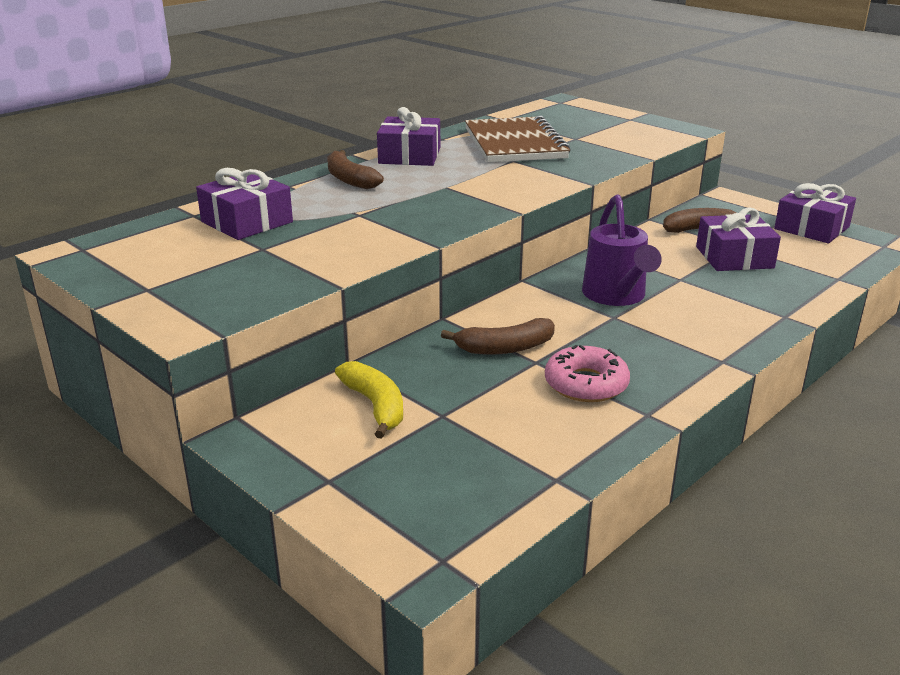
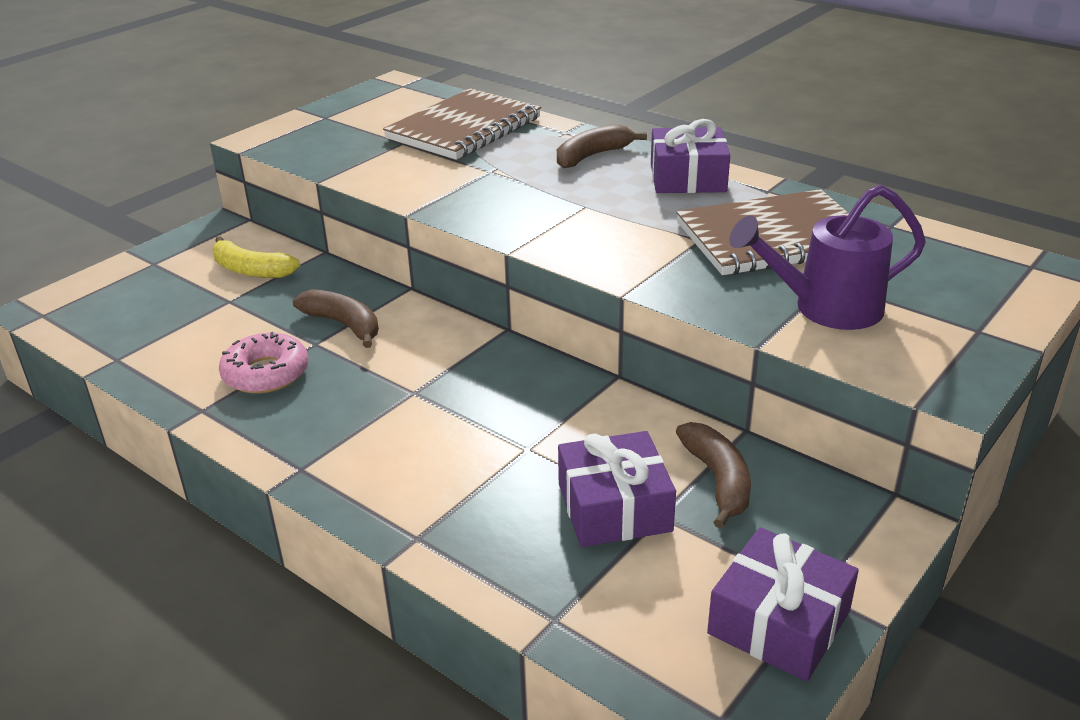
camera: 85 degrees right, 5 degrees up
(247, 222) = (464, 128): purple gift -> brown notebook
(375, 406) = (251, 270): yellow banana -> yellow banana turned 60 degrees clockwise
(505, 348) = (344, 325): brown banana -> brown banana turned 150 degrees clockwise
(616, 296) = (468, 395): purple watering can -> purple watering can (825, 308)

